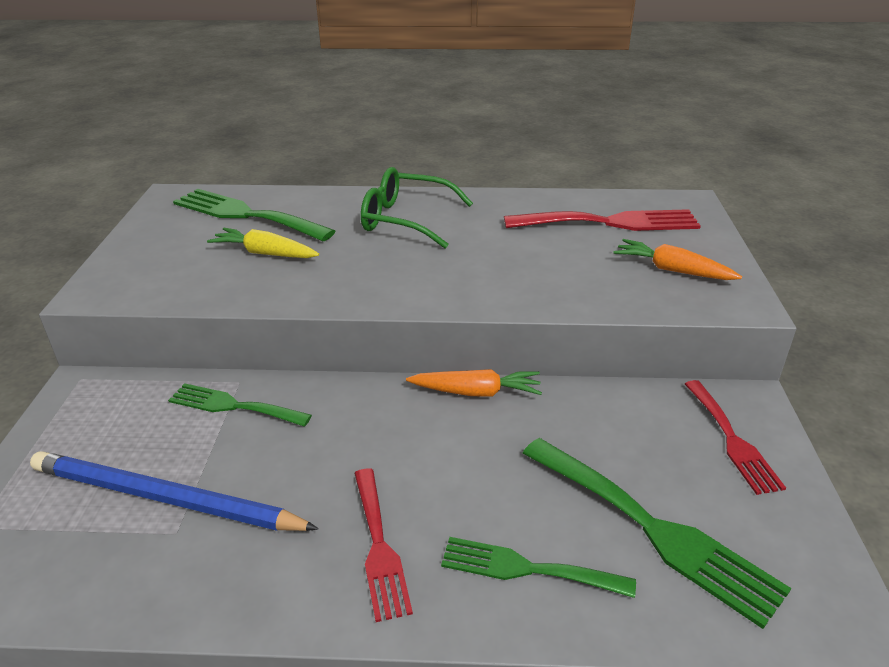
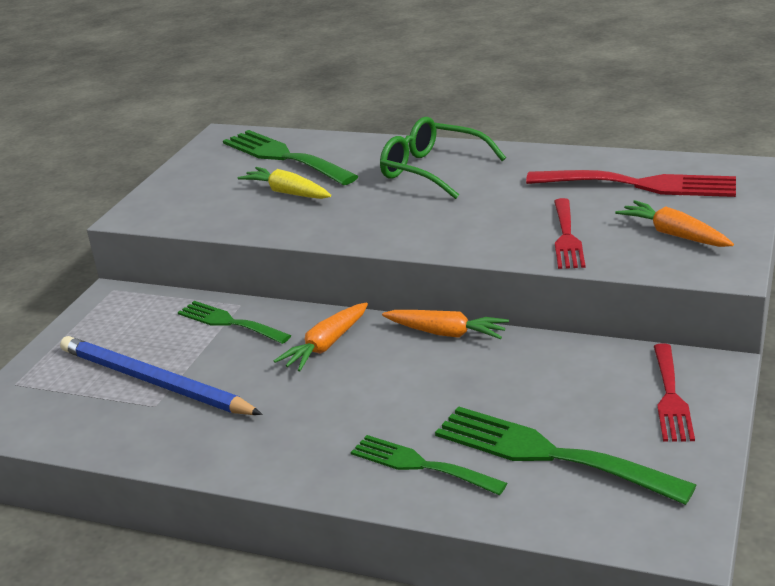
camera: 20 degrees right, 5 degrees down
(354, 422) = (326, 345): none -> orange carrot
(379, 547) = (307, 435): red fork -> red fork (566, 237)
(654, 530) = (548, 454): green fork -> green fork turned 150 degrees clockwise

